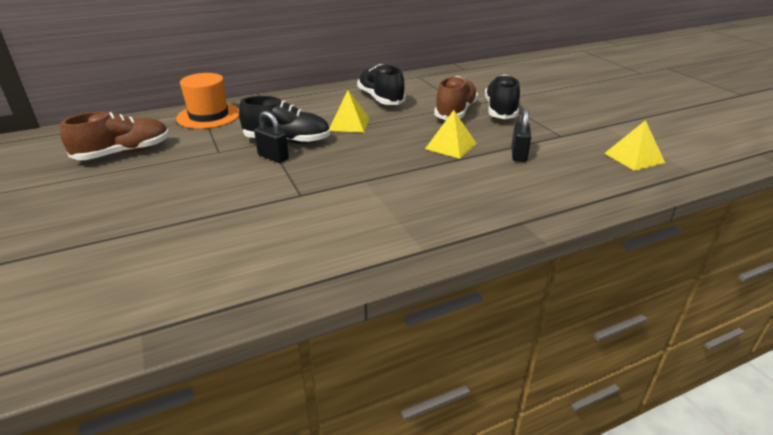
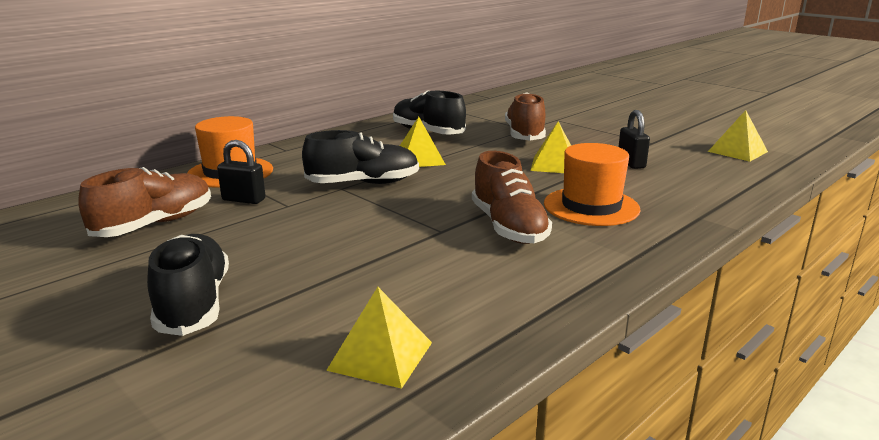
camera: 20 degrees left, 10 degrees down
(157, 294) = (380, 356): none -> yellow pyramid
(273, 157) = (365, 201): black padlock -> black padlock (243, 200)
(353, 201) = (508, 227): none -> brown shoe
(438, 193) = (591, 206): none -> orange hat
(500, 110) = (569, 128): black shoe -> black shoe (194, 304)

